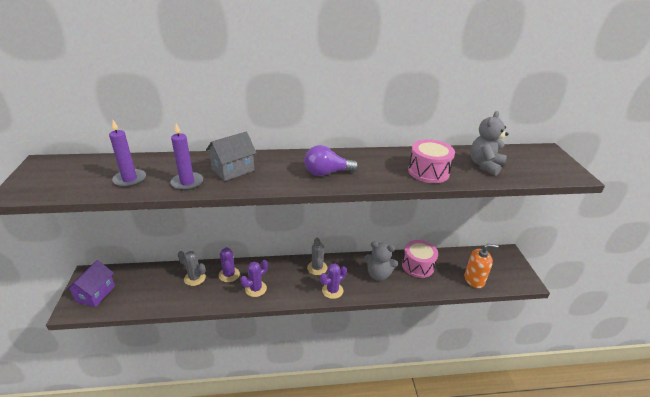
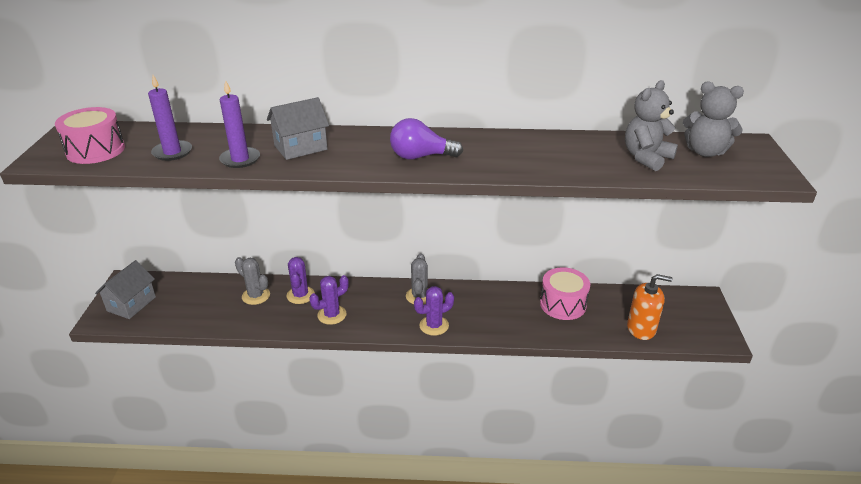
camera: 10 degrees right, 0 degrees up
(95, 294) = (131, 304): purple house -> grey house
(378, 274) = (503, 311): grey teddy bear -> grey teddy bear (705, 152)
(428, 172) = (561, 162): pink drum -> pink drum (96, 150)

